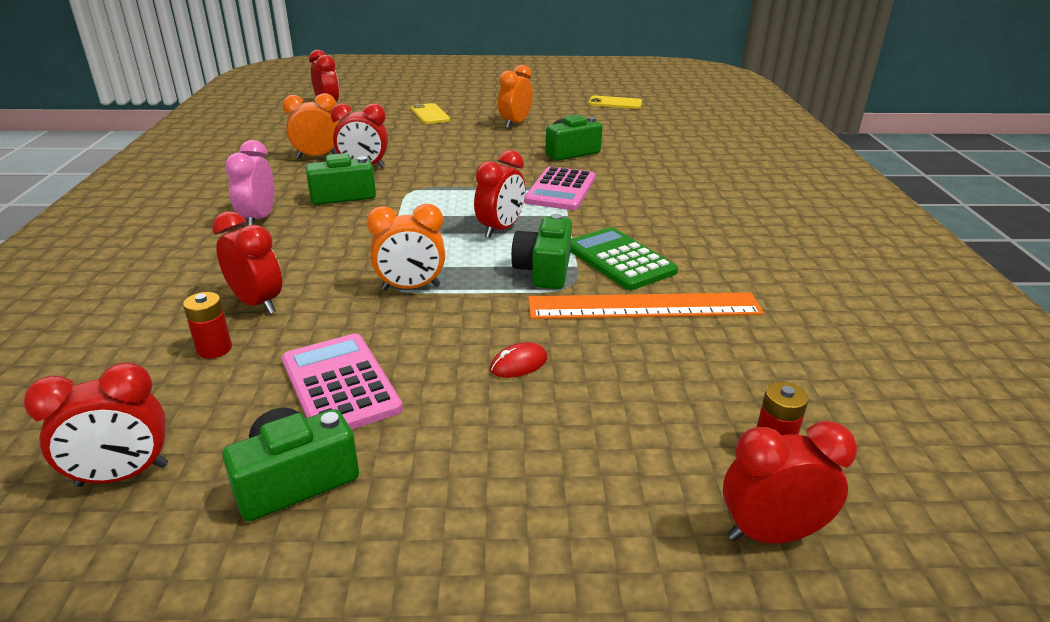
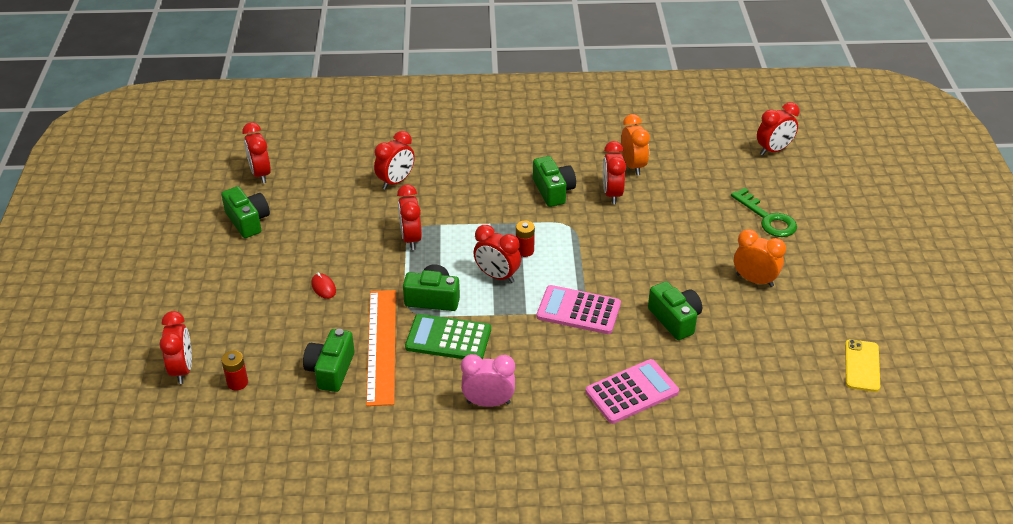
camera: 90 degrees right, 10 degrees up
(214, 349) = (351, 177): red battery -> red battery (524, 250)
(259, 219) = (508, 160): pink clock -> pink clock (488, 402)
(340, 385) = (314, 224): pink calculator -> pink calculator (631, 392)
(411, 288) = (411, 239): orange clock -> red clock
(430, 114) = (768, 218): yellow phone -> green key
(619, 259) = (448, 338): green calculator -> green calculator turned 135 degrees counterclockwise
(706, 347) = (331, 370): none -> green camera

